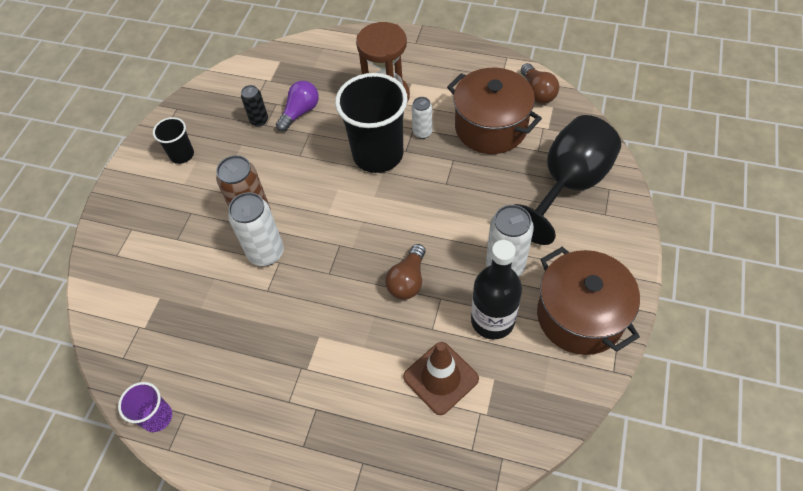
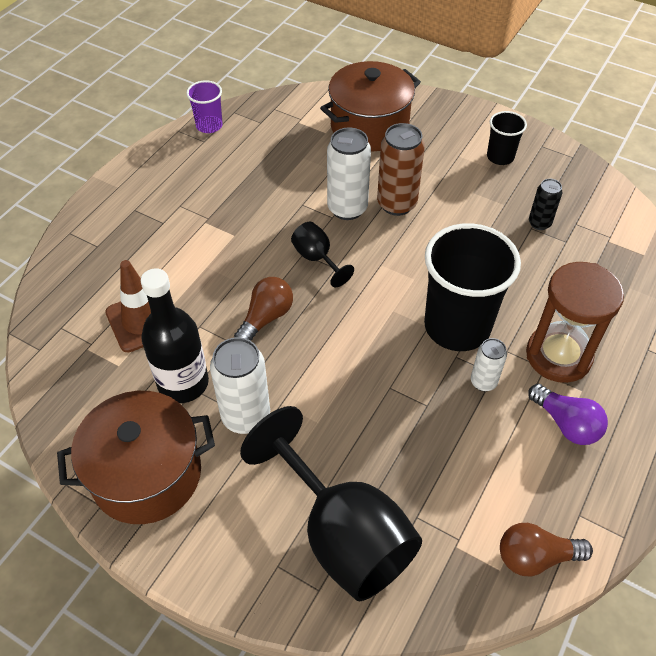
camera: 100 degrees right, 5 degrees down
(300, 112) = (546, 262): purple light bulb -> purple light bulb (566, 424)
(333, 261) = (317, 259): none -> black goblet
(408, 280) = (266, 318): brown light bulb -> brown light bulb turned 90 degrees clockwise
(491, 127) = (475, 467): brown pot -> brown pot (369, 127)

